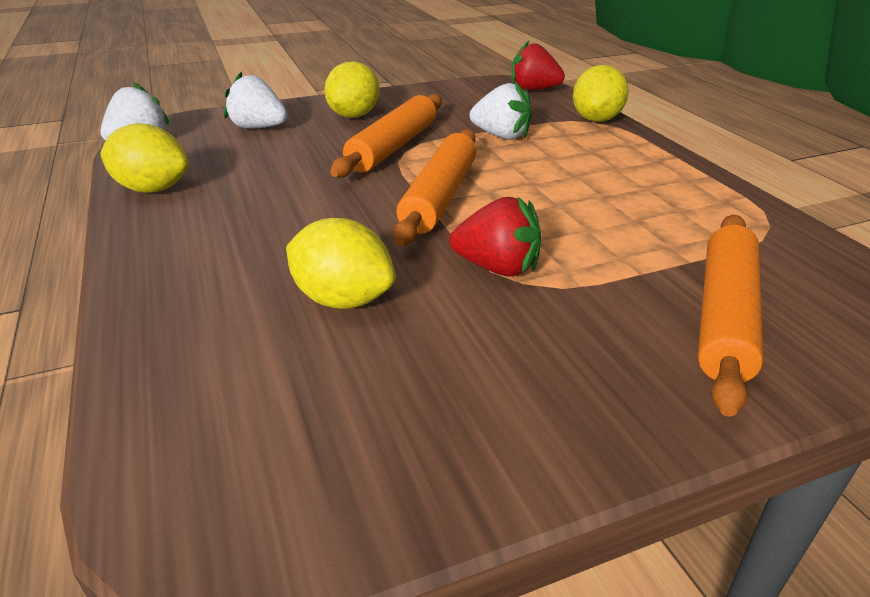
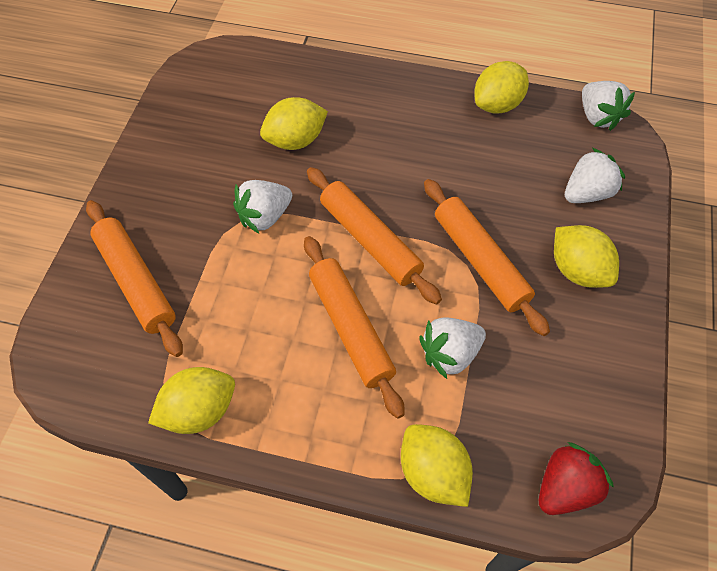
camera: 125 degrees right, 25 degrees up
(497, 268) = (265, 216): red strawberry -> white strawberry
(546, 175) = (350, 328): none -> orange rolling pin
(741, 209) = (199, 411): none -> yellow lemon

